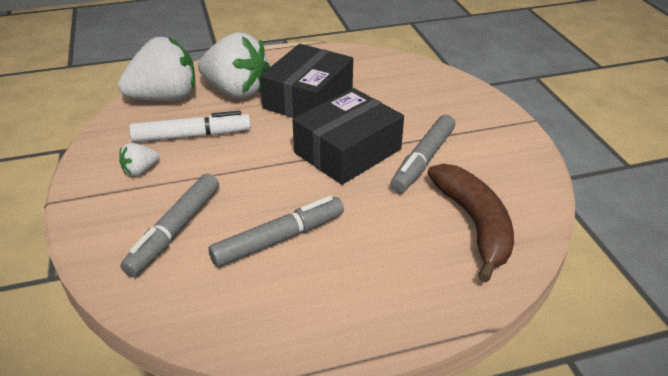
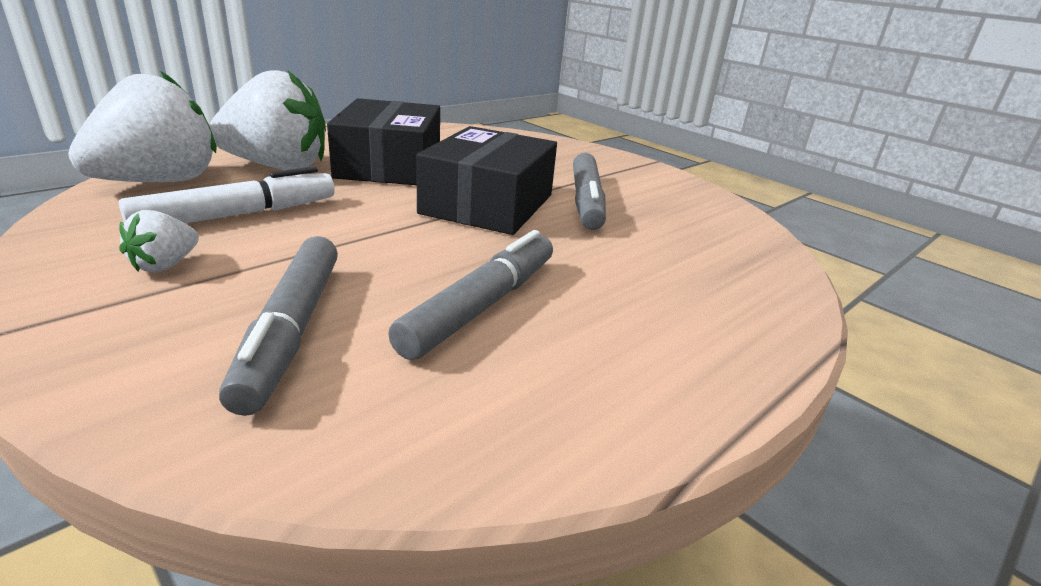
camera: 30 degrees left, 10 degrees down
(474, 224) = (705, 246): brown banana -> none

